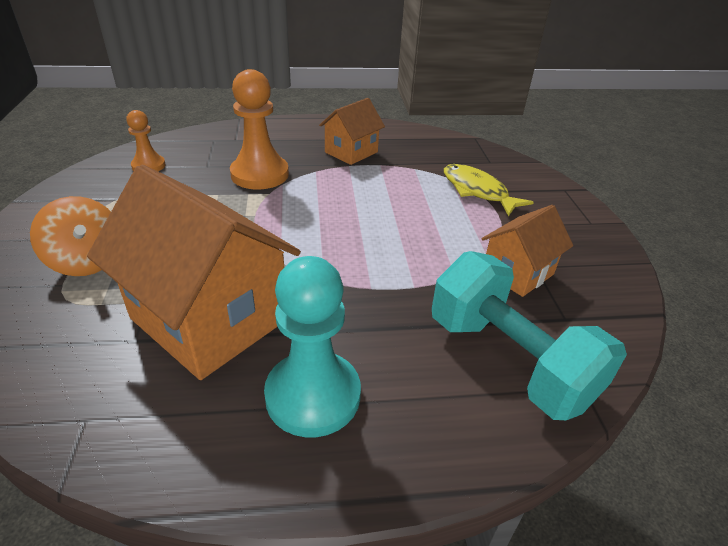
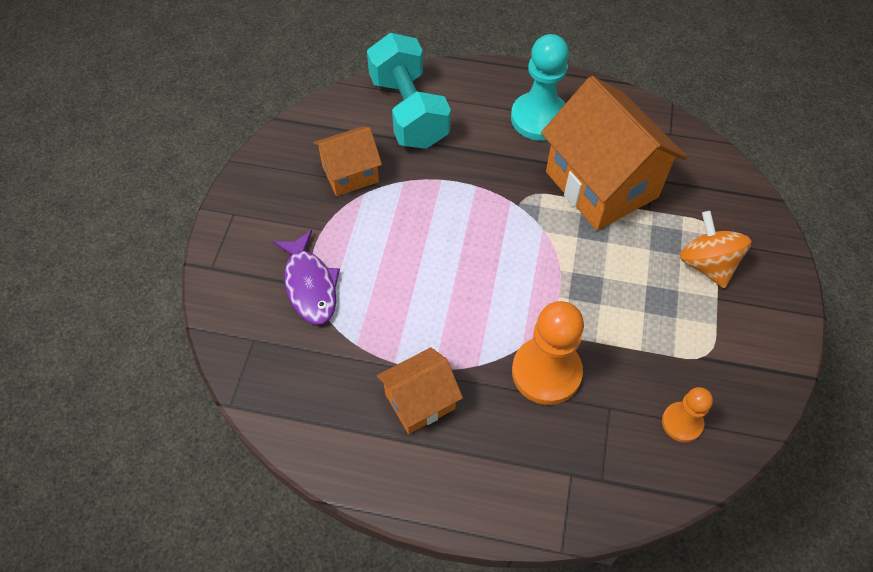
camera: 160 degrees left, 20 degrees up
(477, 191) = (310, 285): yellow fish -> purple fish

